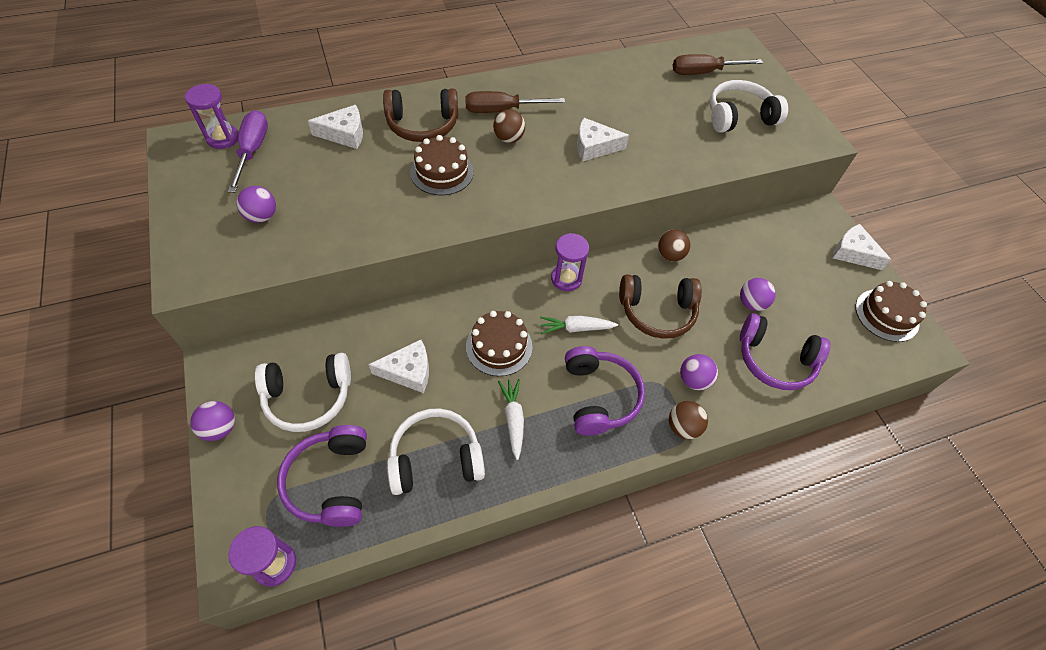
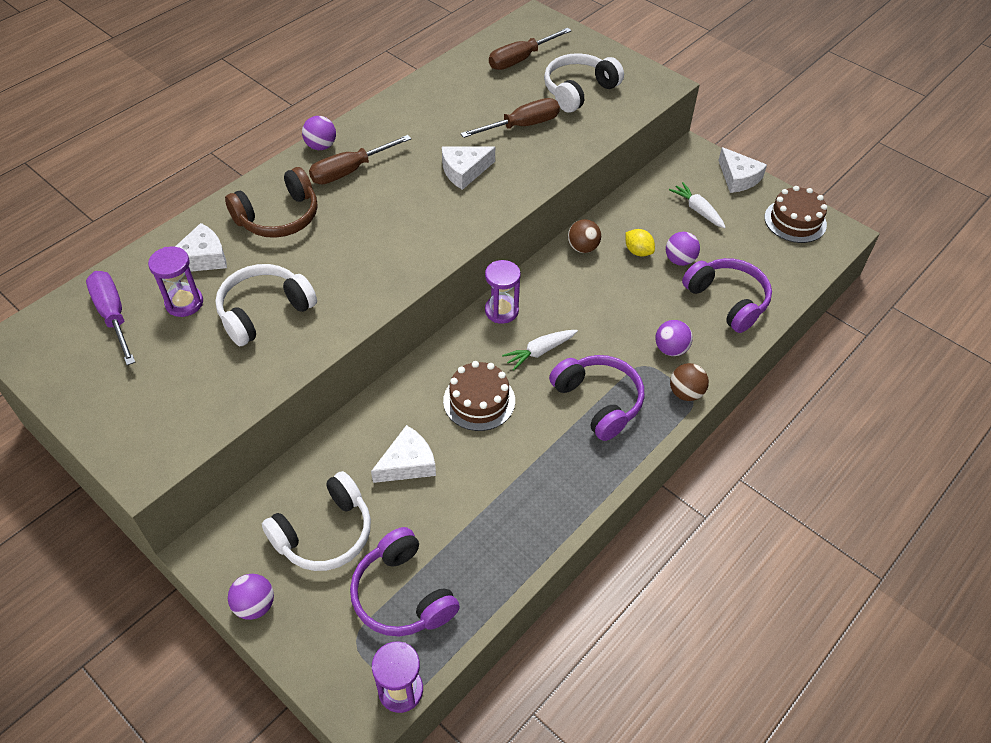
camera: 25 degrees left, 5 degrees down
(223, 138) = (68, 316): purple hourglass -> purple hourglass (184, 303)
(262, 216) = (176, 375): purple ball -> purple ball (321, 146)
(435, 458) = (487, 526): white headphones -> white headphones (264, 311)
(442, 172) = (332, 255): brown cake -> none
(508, 138) = (376, 196): brown ball -> none
(513, 419) = (535, 458): white carrot -> white carrot (697, 210)
(657, 312) = (603, 304): brown headphones -> none
(669, 128) = (522, 126): none -> brown screwdriver
(717, 279) = (638, 251): none -> yellow lemon
(774, 360) = (727, 300): purple headphones -> purple headphones turned 120 degrees counterclockwise
(853, 253) = (738, 178): white cheese -> white cheese turned 135 degrees counterclockwise

